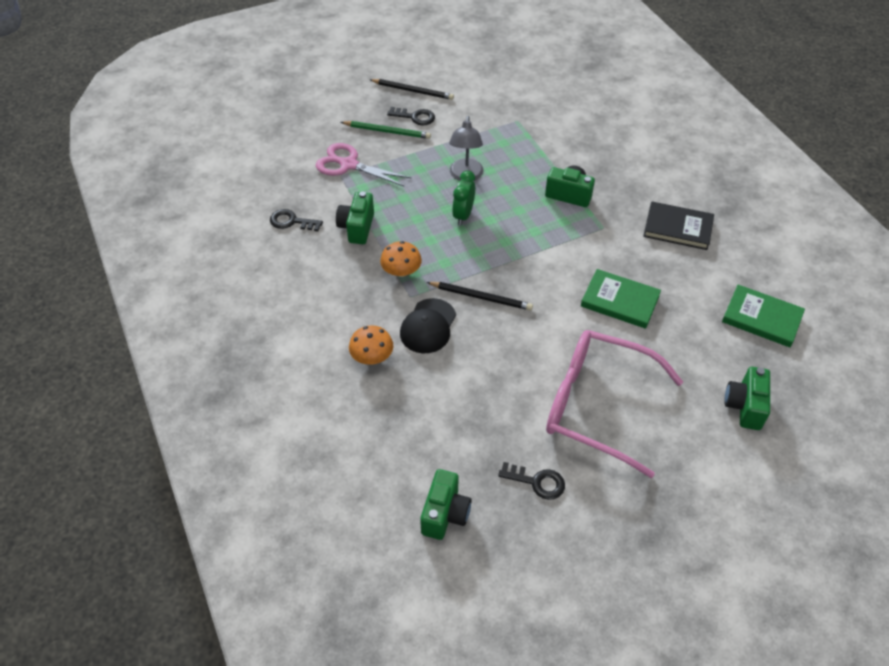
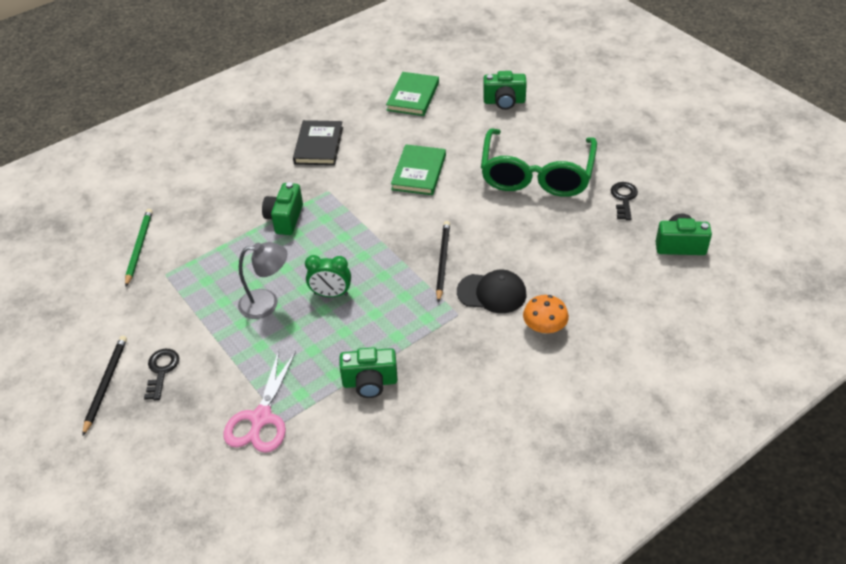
camera: 100 degrees left, 5 degrees down
(291, 221) = (374, 451): black key -> none
(387, 131) = (192, 393): green pencil -> green pencil (139, 247)
(401, 271) = (426, 328): orange mushroom -> none
(597, 405) = (536, 174): pink glasses -> green glasses

